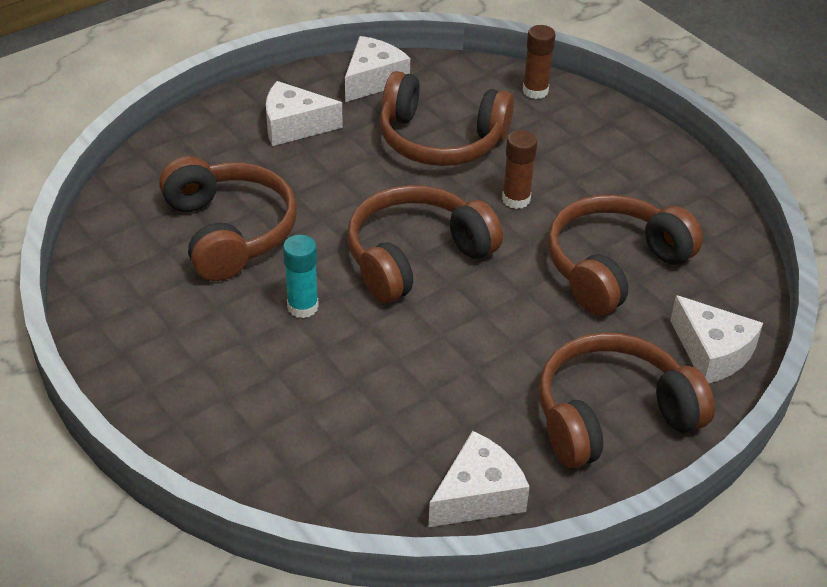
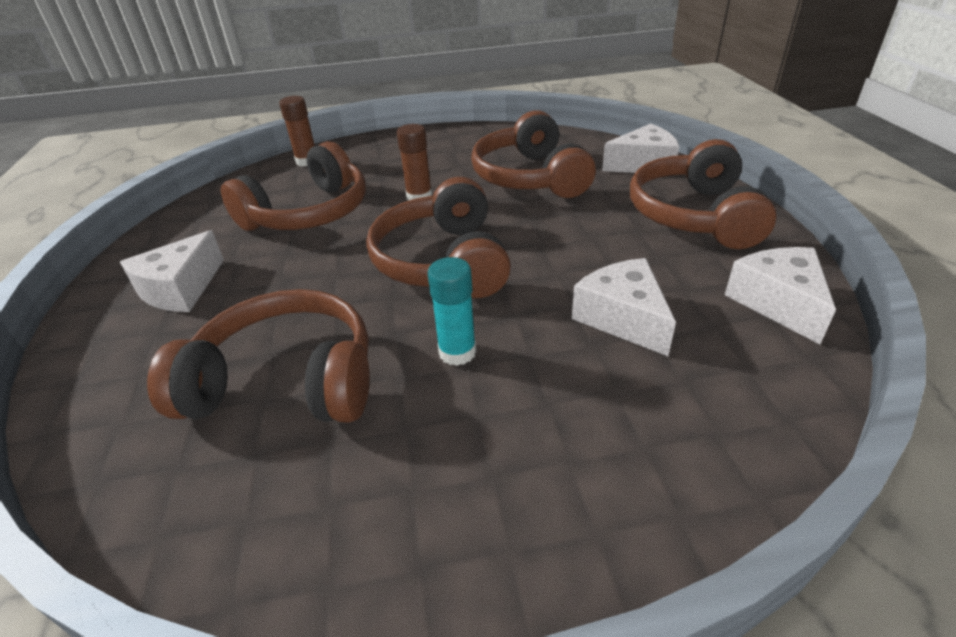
camera: 60 degrees left, 5 degrees down
(373, 80) = (186, 227): white cheese -> white cheese (622, 318)

